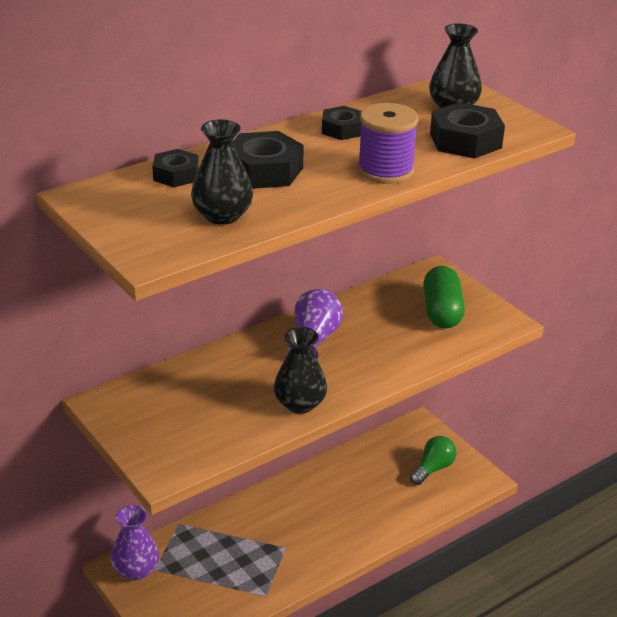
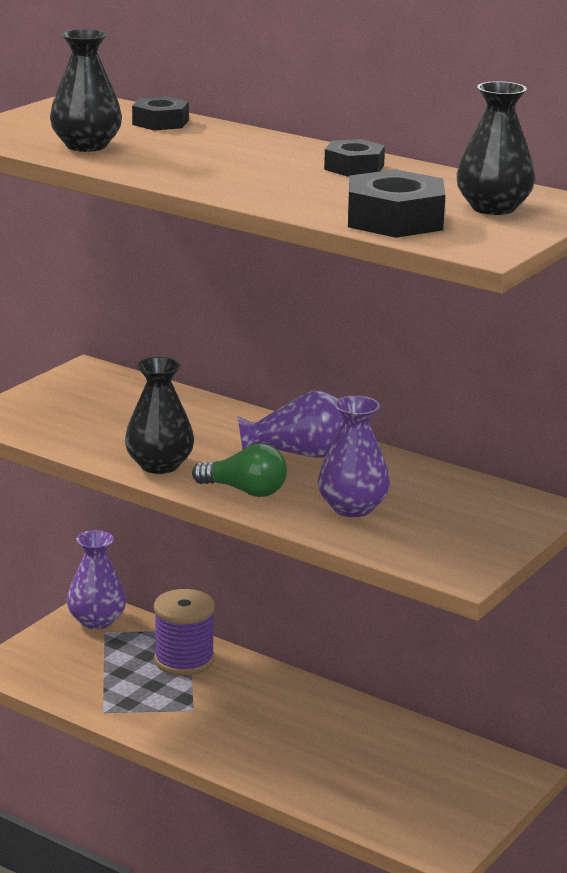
camera: 70 degrees right, 10 degrees down
(264, 170) = (206, 149): black nut -> none
(385, 171) = (263, 193): purple spool -> purple spool (184, 660)
(405, 338) = (352, 508): none -> purple vase
(433, 468) = (430, 800): green light bulb -> green light bulb (245, 491)
(442, 312) = (441, 524): green capsule -> none

